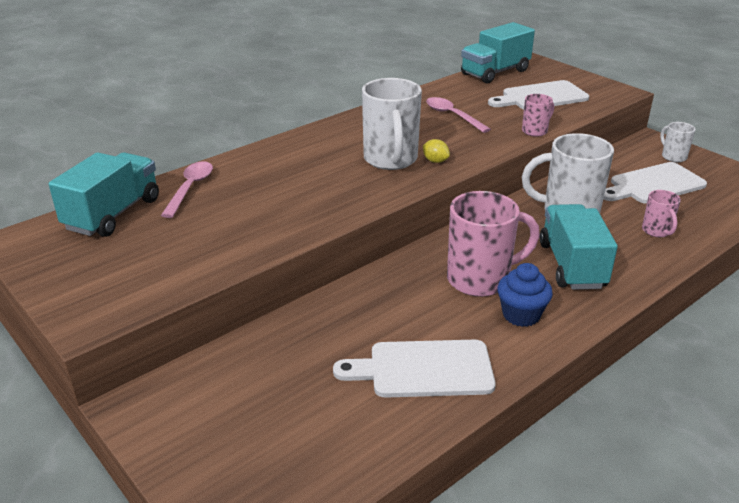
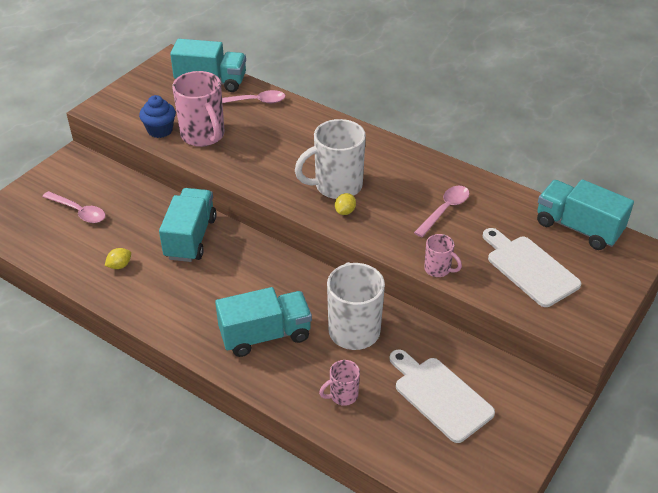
camera: 75 degrees right, 10 degrees up
(282, 406) = (79, 212): none -> pink spoon
(389, 301) = (190, 238): none -> turquoise truck
(424, 369) = (119, 265): white cutting board -> yellow lemon
(481, 279) = (230, 282): pink mug -> pink mug (203, 136)
(521, 315) = (189, 308): blue cupcake -> blue cupcake (160, 130)
(673, 156) = (518, 416): white mug -> none

